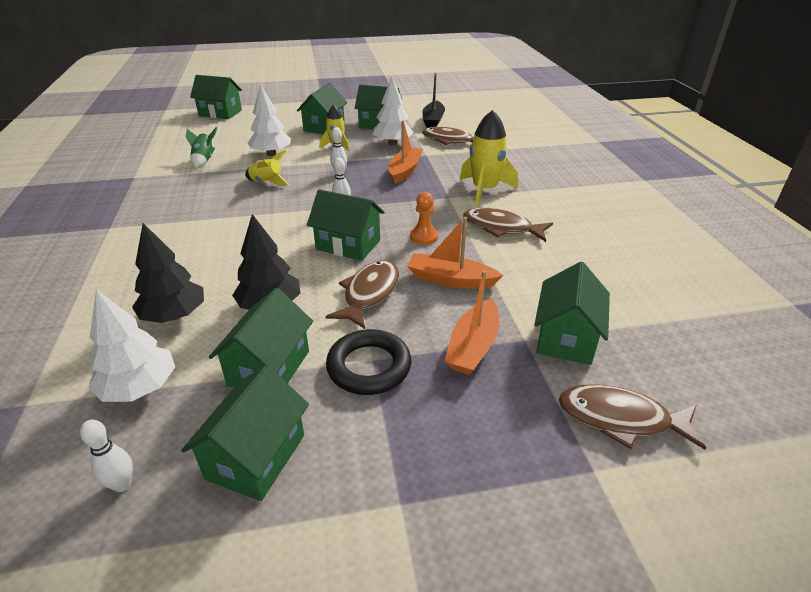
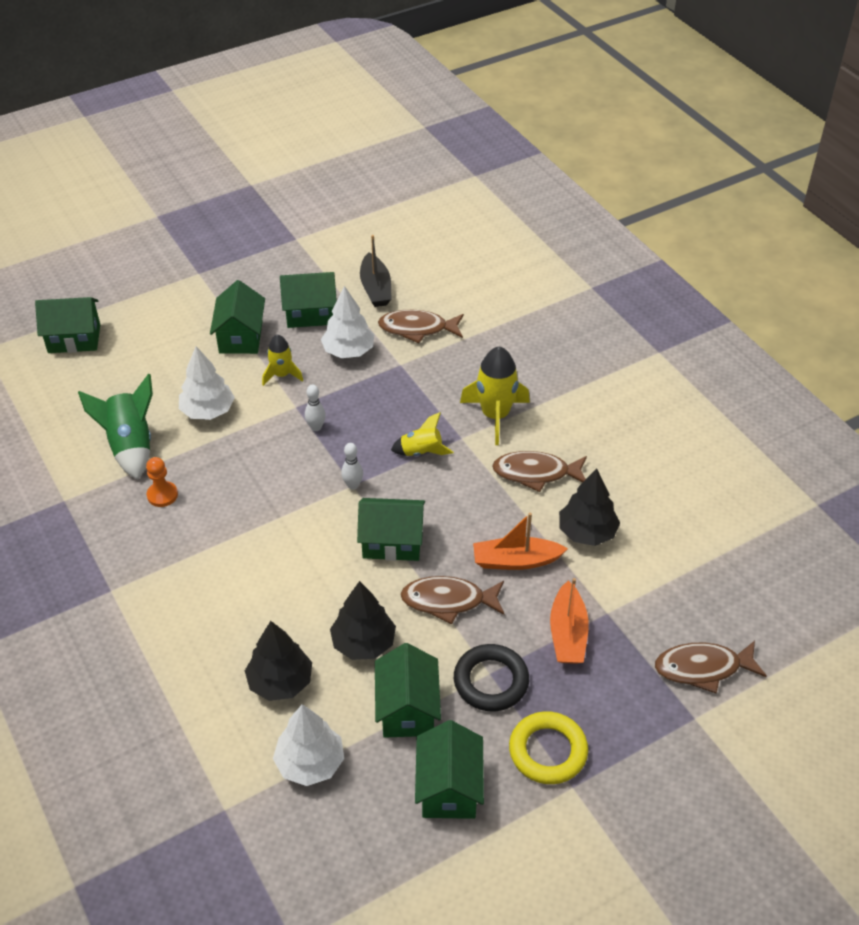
camera: 20 degrees left, 10 degrees up
(122, 484) = (364, 842): white bowling pin -> none
(204, 160) = (130, 446): green rocket -> green rocket, size x1.67
(267, 182) = (239, 466): yellow rocket -> yellow rocket (421, 452)
(369, 294) = (448, 601): brown fish -> brown fish turned 90 degrees counterclockwise
(391, 452) = (548, 751): none -> yellow ring
(405, 170) = (390, 402): orange boat -> none
(424, 237) = (463, 508): orange pawn -> orange pawn (162, 495)
(531, 274) = (587, 532): none -> black tree
(566, 337) = (640, 600): green house -> none

